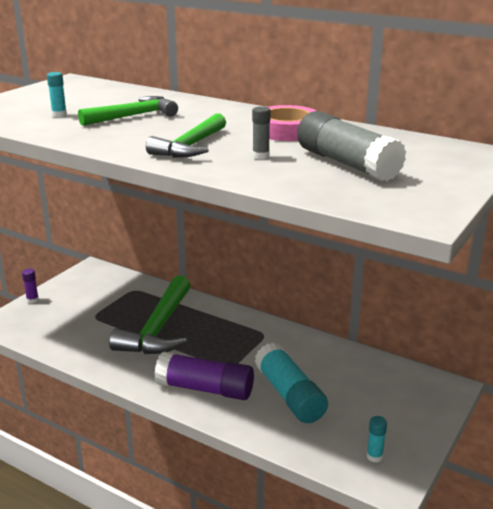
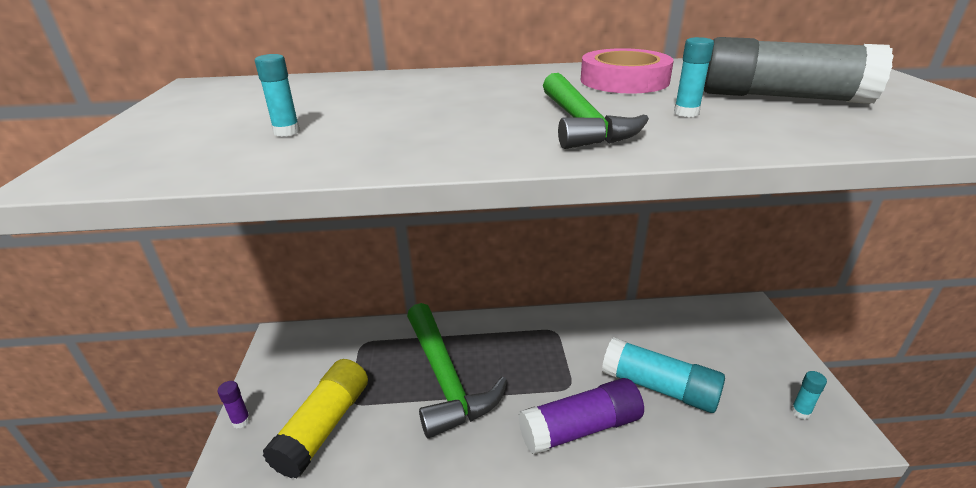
camera: 35 degrees left, 5 degrees up
(68, 321) = (324, 427): none -> yellow glue stick
(133, 116) = (407, 107): green hammer -> none
(260, 156) = (686, 113): grey glue stick -> turquoise glue stick

